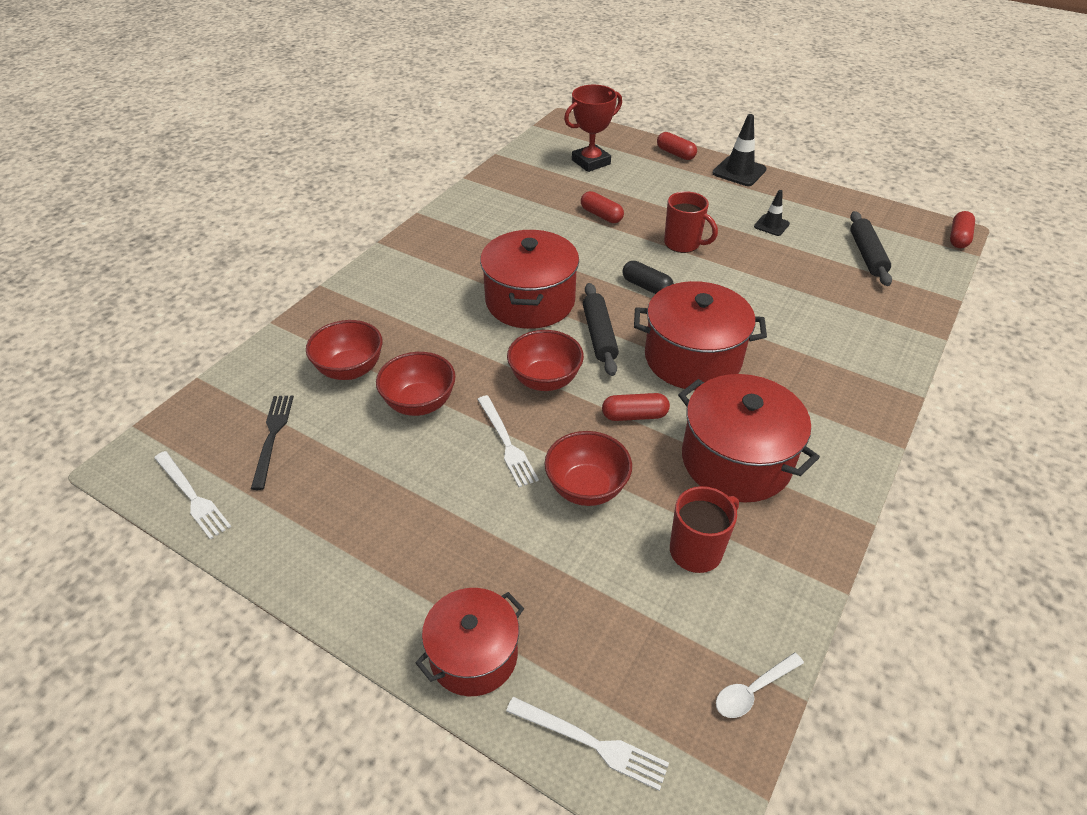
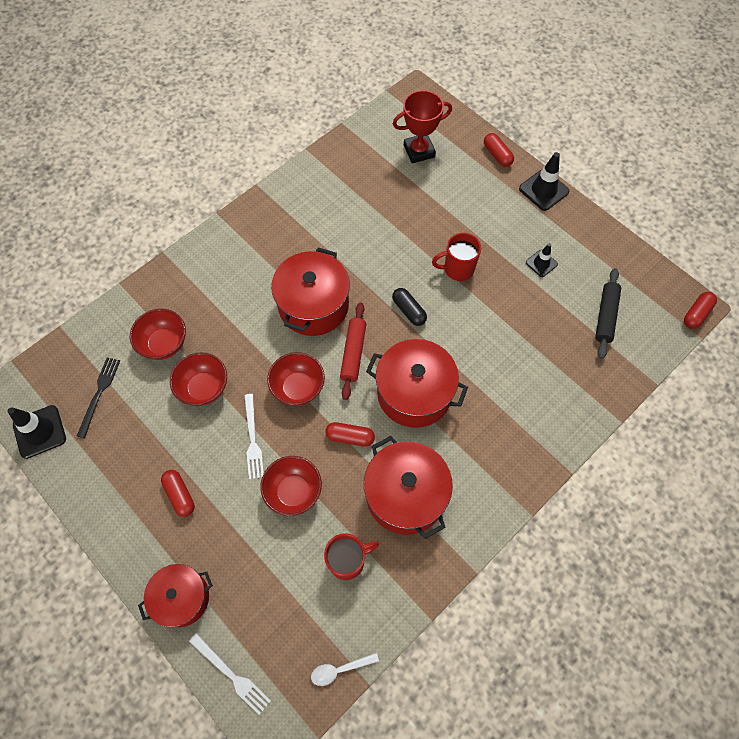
camera: 15 degrees right, 20 degrees up
(192, 496) = (39, 432): white fork -> black traffic cone
(599, 335) = (353, 353): black rolling pin -> red rolling pin
(601, 215) = (403, 220): red capsule -> red capsule (180, 495)
(683, 244) = (457, 269): red mug -> red mug turned 120 degrees clockwise

